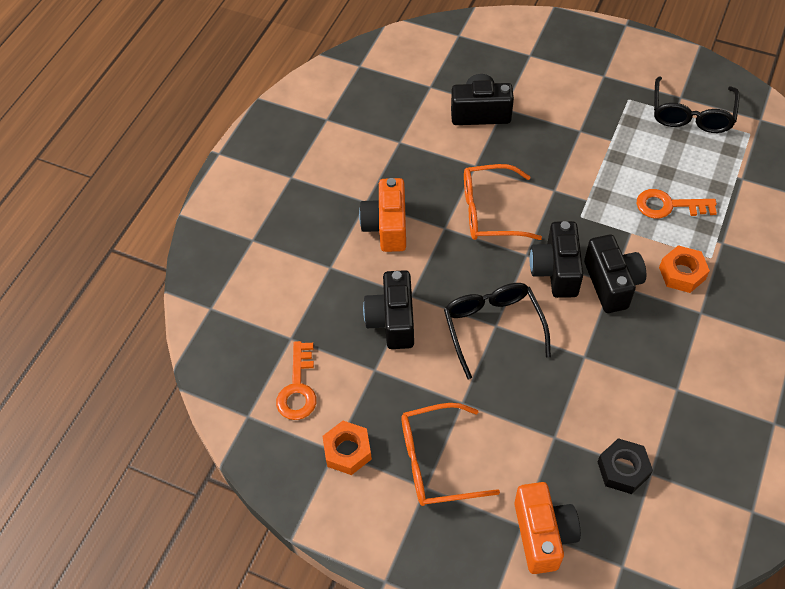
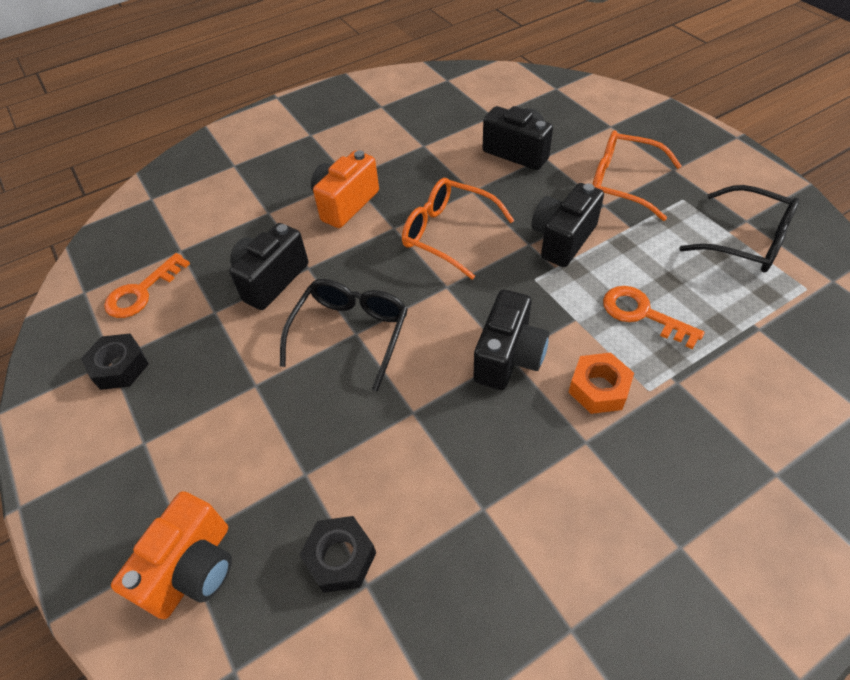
camera: 35 degrees right, 5 degrees down
(347, 451) = (120, 367): orange nut -> black nut
(437, 461) = (177, 425): orange glasses -> orange glasses (623, 183)
(555, 271) = (461, 315): black camera -> black camera (562, 239)
(691, 114) = (746, 241): black glasses -> black glasses turned 105 degrees counterclockwise

